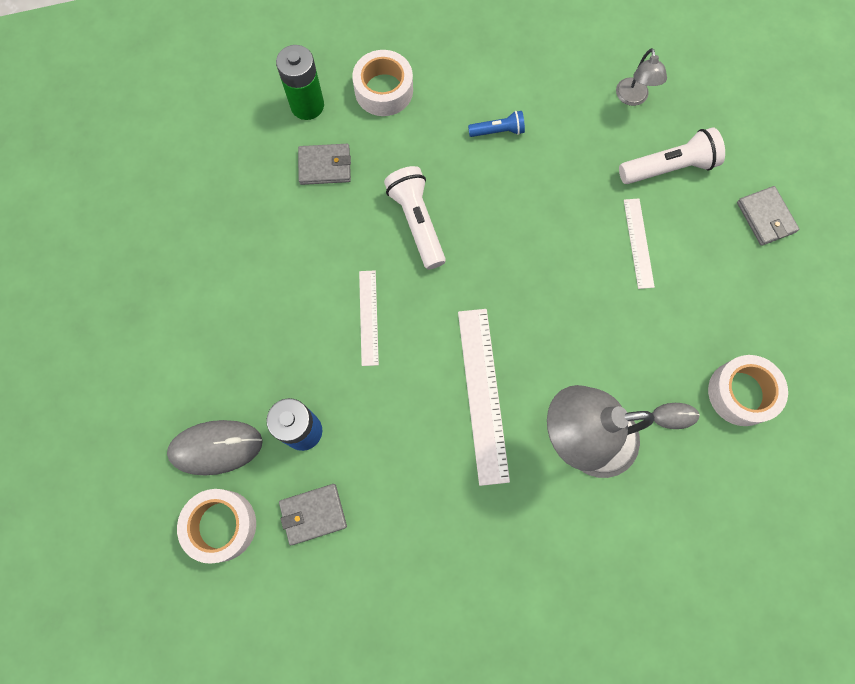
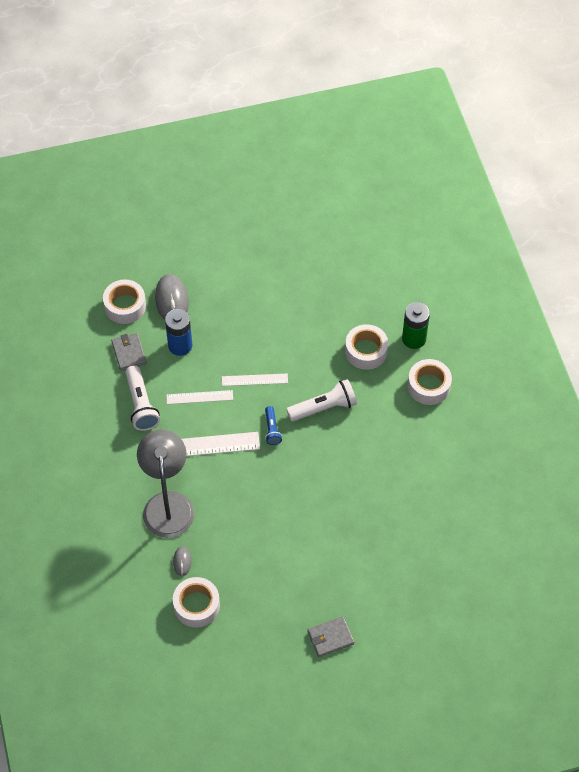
camera: 90 degrees right, 15 degrees down
(325, 166) = (366, 351): grey wallet -> white tape
(498, 131) = (398, 459): blue flashlight -> blue flashlight (272, 429)
(633, 98) = (429, 553): grey lamp -> none
(638, 243) = (309, 548): white ruler -> white ruler (199, 397)
(668, 167) = (371, 573): white flashlight -> white flashlight (141, 405)

